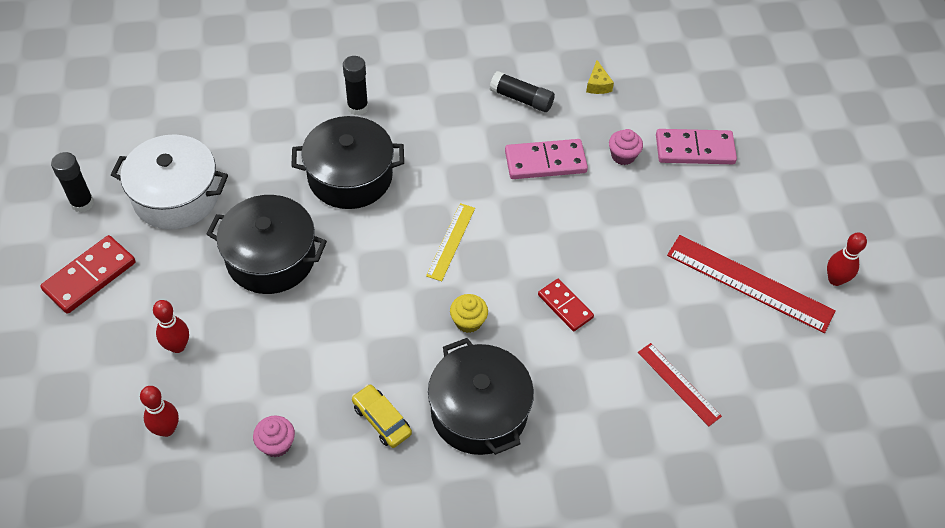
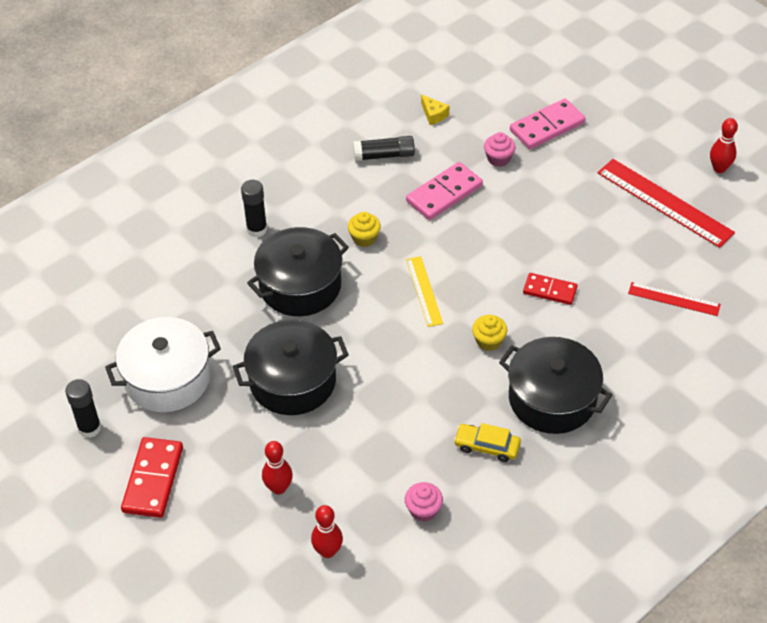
camera: 30 degrees left, 5 degrees down
(440, 164) = (364, 238): none -> yellow cupcake
(749, 283) = (664, 202): red ruler -> red ruler turned 45 degrees clockwise

